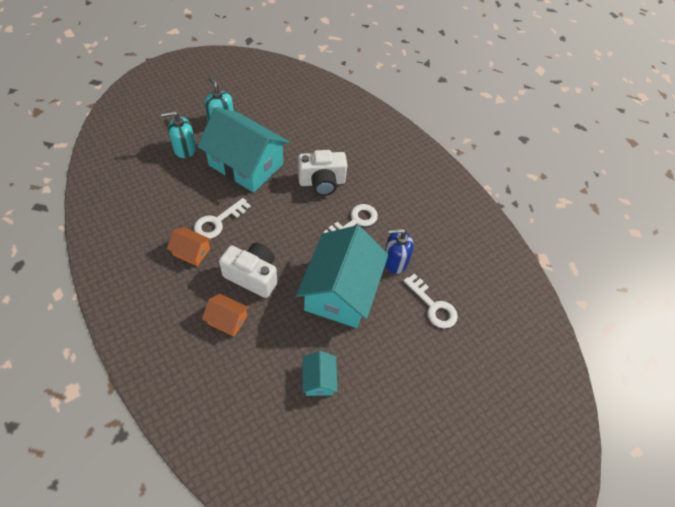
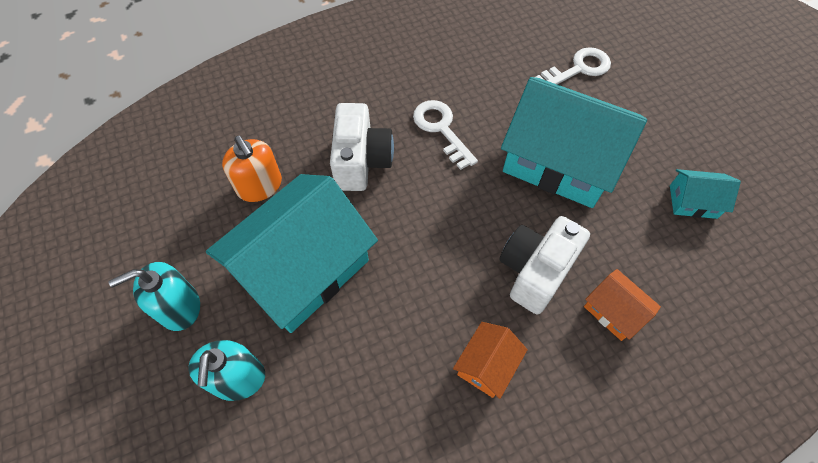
camera: 75 degrees left, 5 degrees up
(218, 222) = (426, 319): white key -> none
(227, 320) = (614, 311): orange house -> orange house turned 75 degrees counterclockwise
(297, 139) = (259, 186): none -> orange soap dispenser
(394, 261) = (511, 95): blue soap dispenser -> none

